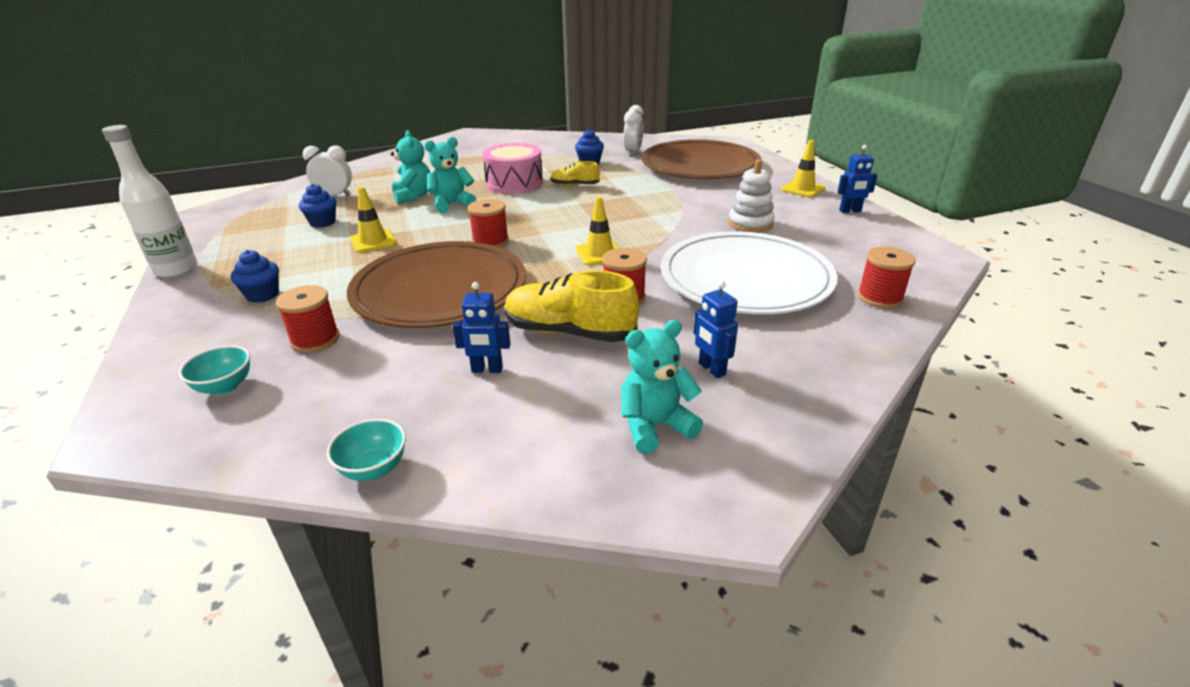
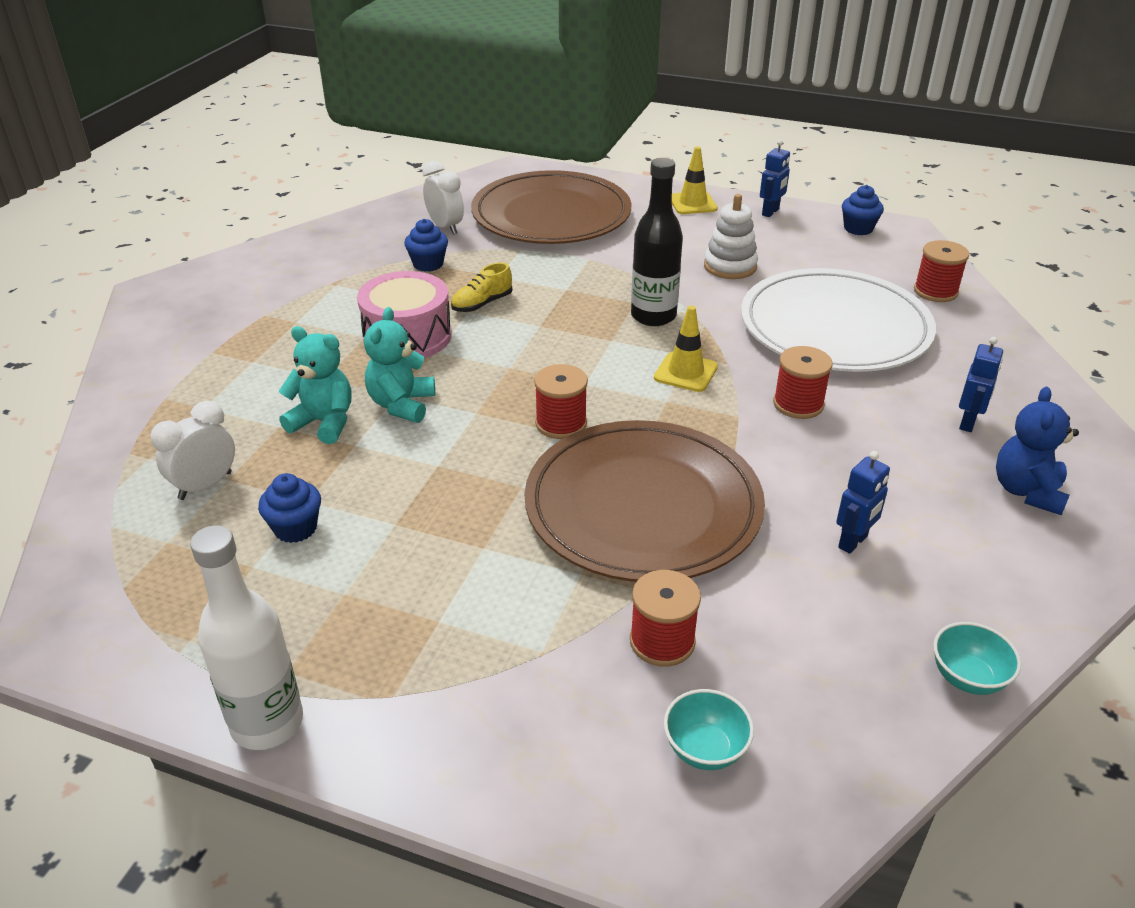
camera: 50 degrees left, 5 degrees up
(263, 295) = (478, 653): blue cupcake -> blue cupcake (858, 228)
(373, 241) = (432, 506): yellow traffic cone -> none
(569, 332) = (830, 464): yellow shoe -> none
(645, 224) = (653, 316): none -> black bottle
(655, 426) = (1027, 491): turquoise teddy bear -> blue teddy bear
(711, 369) = (968, 423): blue robot -> blue robot turned 75 degrees counterclockwise

